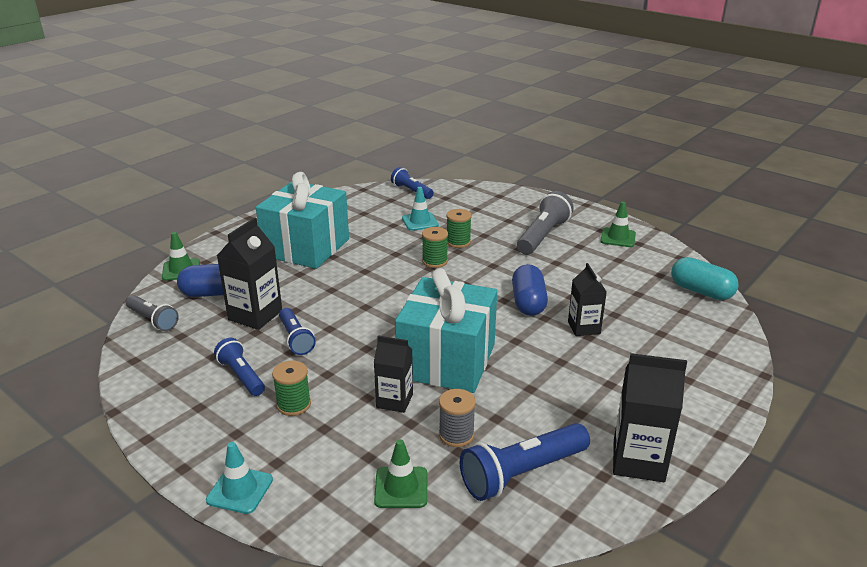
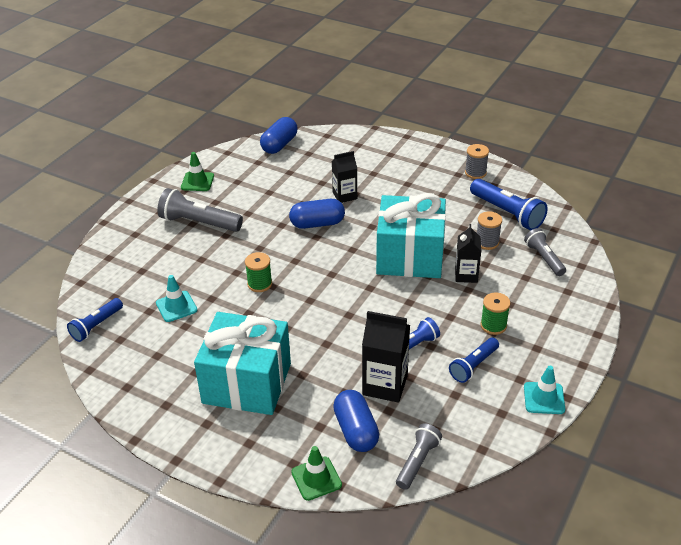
camera: 100 degrees left, 10 degrees up
(240, 490) = (585, 329): turquoise traffic cone -> turquoise traffic cone (544, 398)
(401, 487) = (544, 258): green traffic cone -> grey flashlight
(458, 242) = (219, 274): green spool -> none
(638, 461) = (475, 173): black carton -> grey spool
(701, 291) = (279, 145): turquoise capsule -> blue capsule

